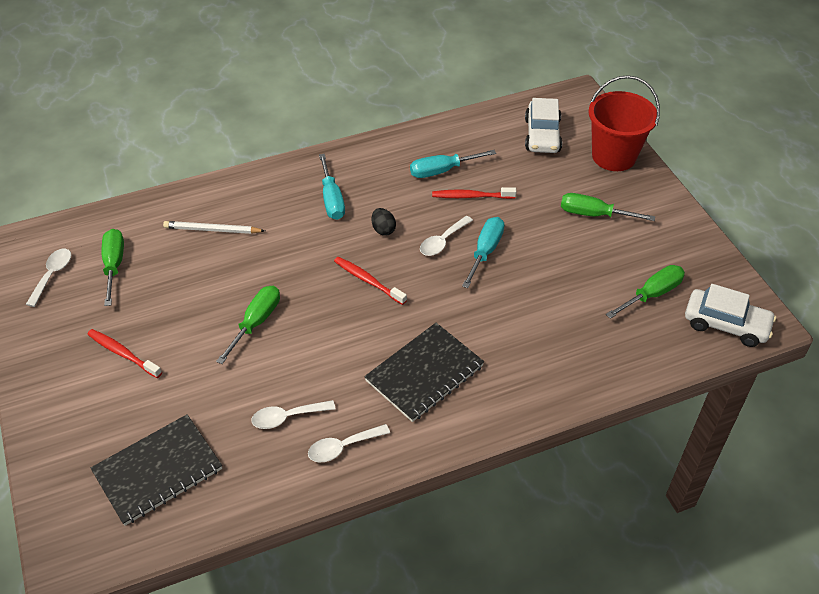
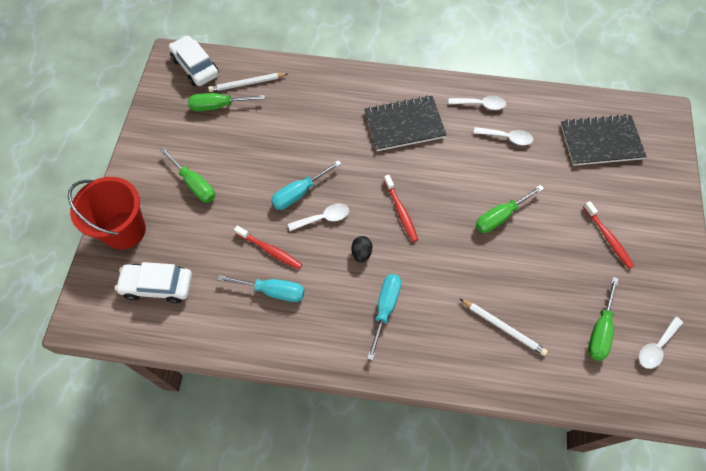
camera: 150 degrees left, 15 degrees up
(542, 135) = (158, 286): white car -> white car turned 120 degrees counterclockwise
(648, 334) = (247, 83): none -> white pencil

